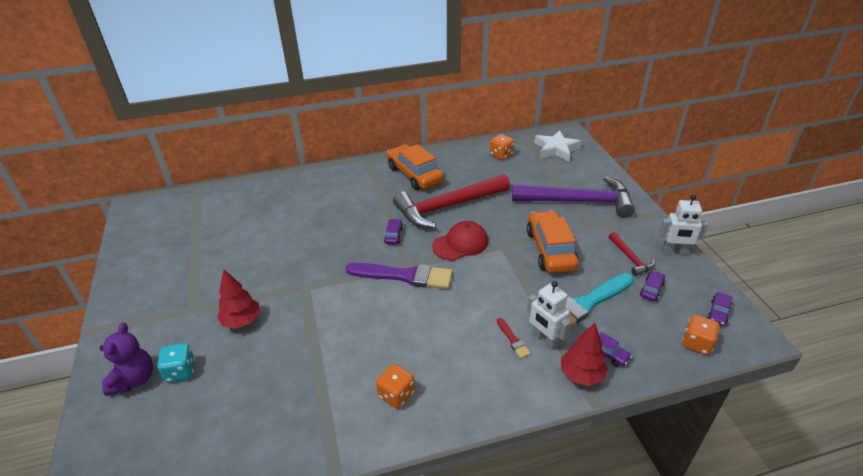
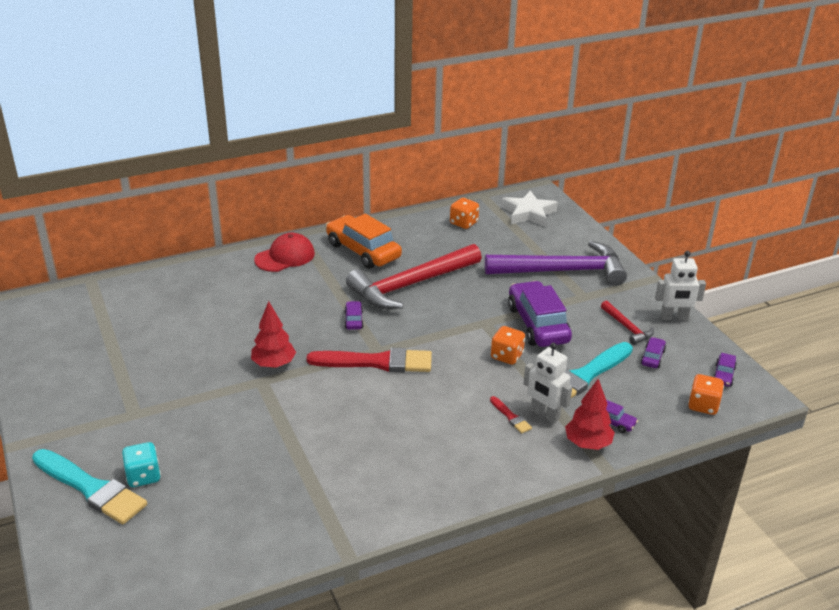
camera: 10 degrees left, 5 degrees down
(134, 379) = (91, 488): purple teddy bear -> turquoise brush
(241, 321) = (198, 421): red tree -> red tree (274, 364)
(396, 394) = (395, 478): orange dice -> orange dice (507, 356)
(404, 276) = (376, 362): purple brush -> red brush
(460, 243) = (434, 324): red cap -> red cap (285, 257)
(550, 249) = (538, 324): orange car -> purple car

